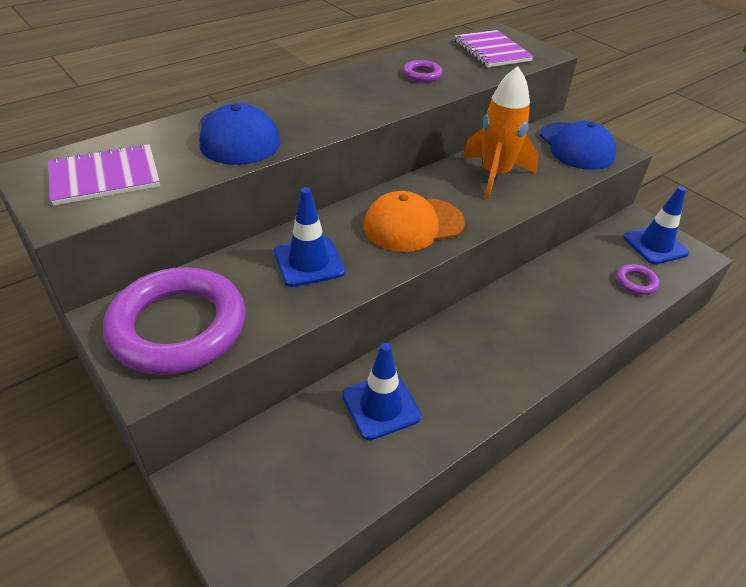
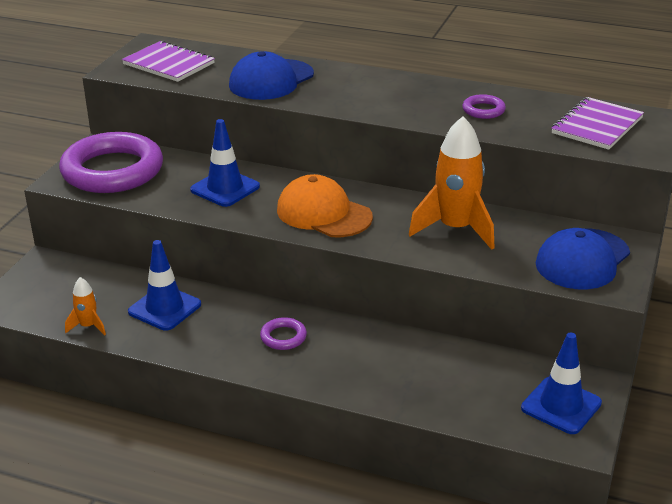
camera: 60 degrees right, 10 degrees down
(364, 485) = (88, 326): none -> orange rocket
(636, 282) = (473, 404): purple ring -> purple ring (283, 337)

